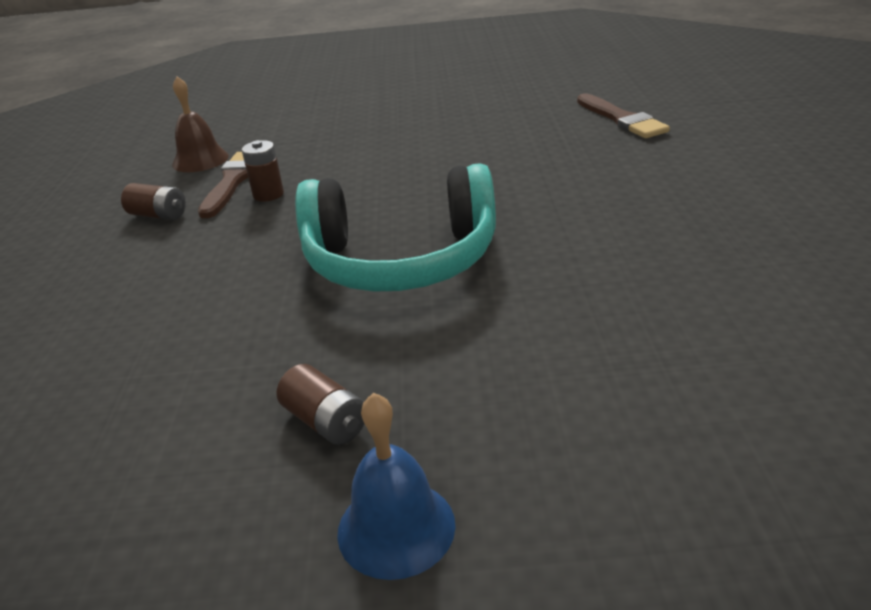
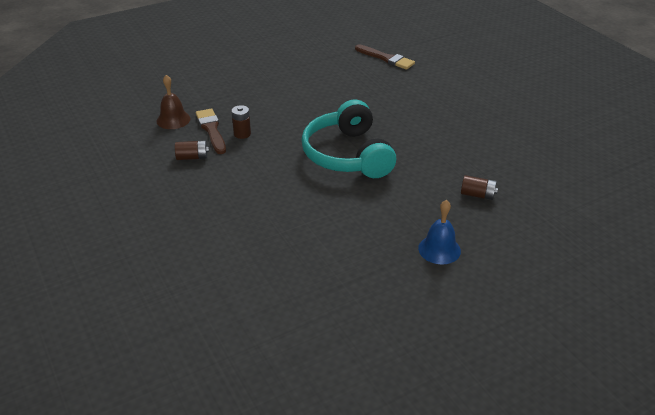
camera: 30 degrees left, 5 degrees up
(326, 422) = (382, 226): brown battery -> brown battery (477, 195)
(401, 260) = (347, 155): turquoise headphones -> turquoise headphones turned 105 degrees clockwise

